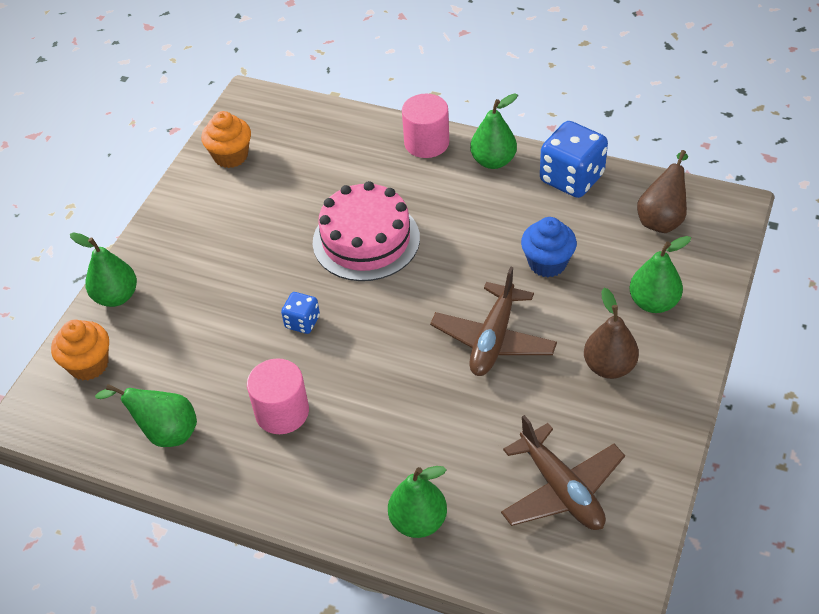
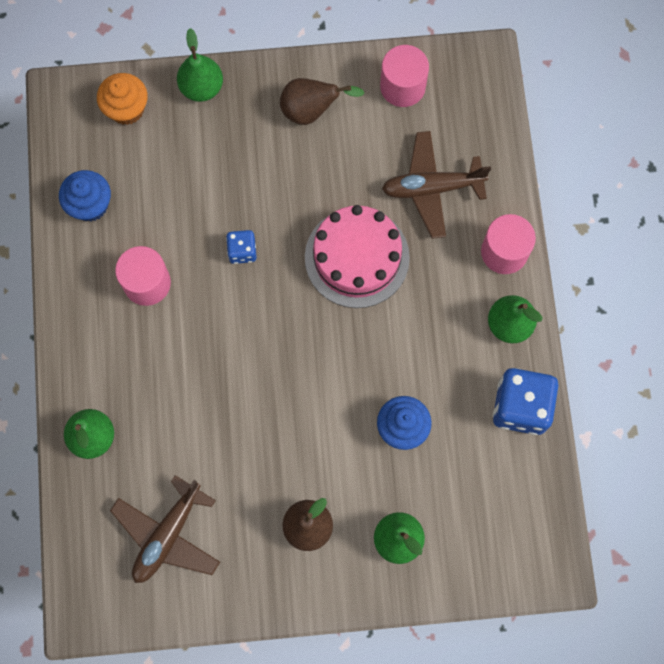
camera: 60 degrees right, 25 degrees up
(165, 432) = (90, 205): green pear -> blue cupcake
(231, 156) = (402, 86): orange cupcake -> pink cylinder
(493, 339) = (294, 417): brown plane -> brown plane (432, 188)
(662, 219) = (506, 511): brown pear -> brown pear (311, 111)

